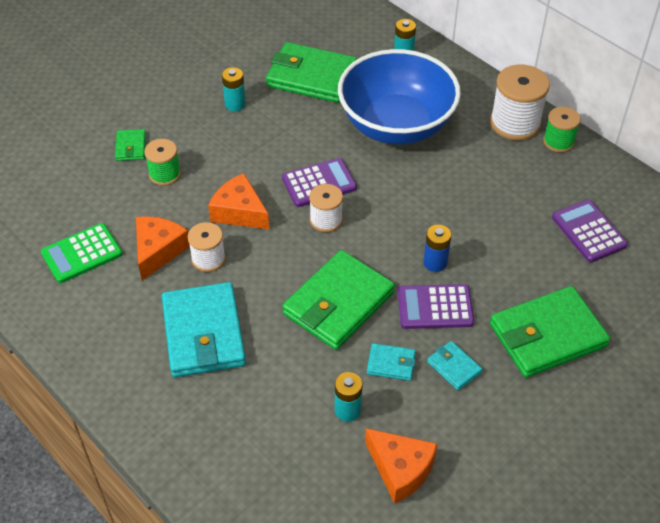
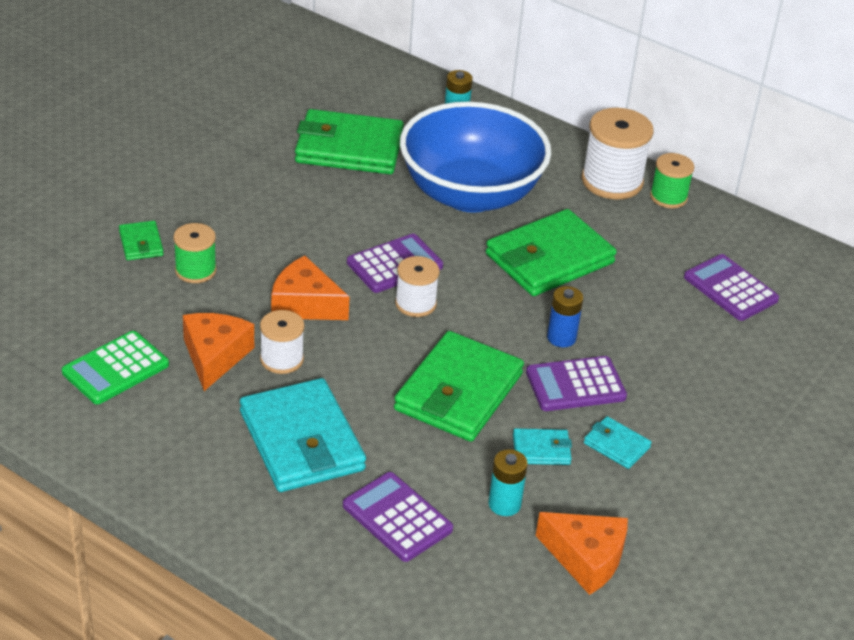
camera: 15 degrees left, 10 degrees down
(235, 104) = (261, 185): turquoise battery -> none
(259, 411) = (397, 517): none -> purple calculator
(547, 335) = (714, 401): green wallet -> green wallet (549, 258)

